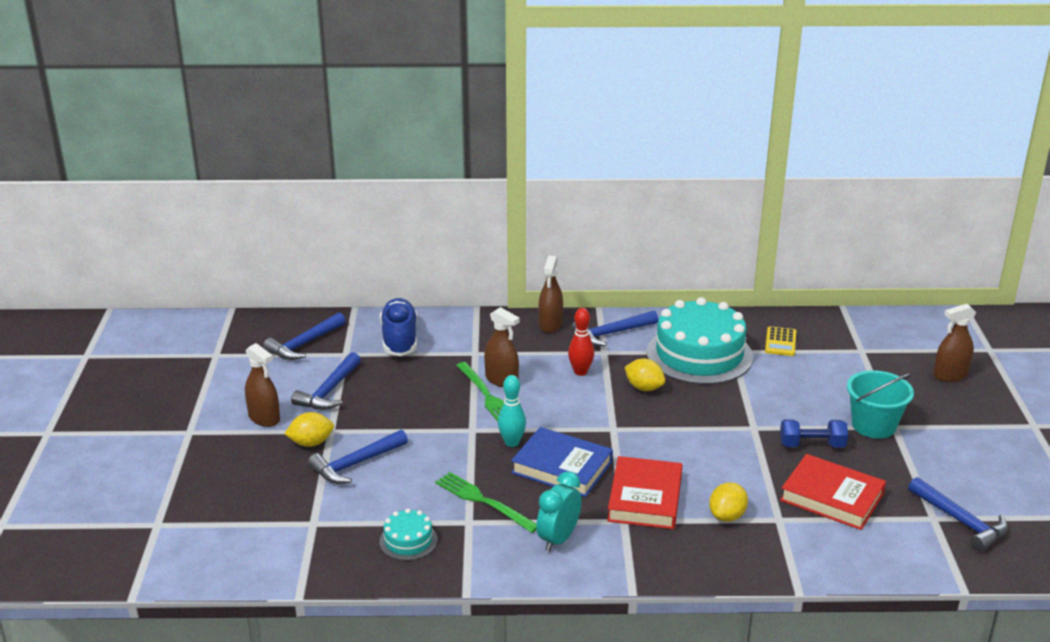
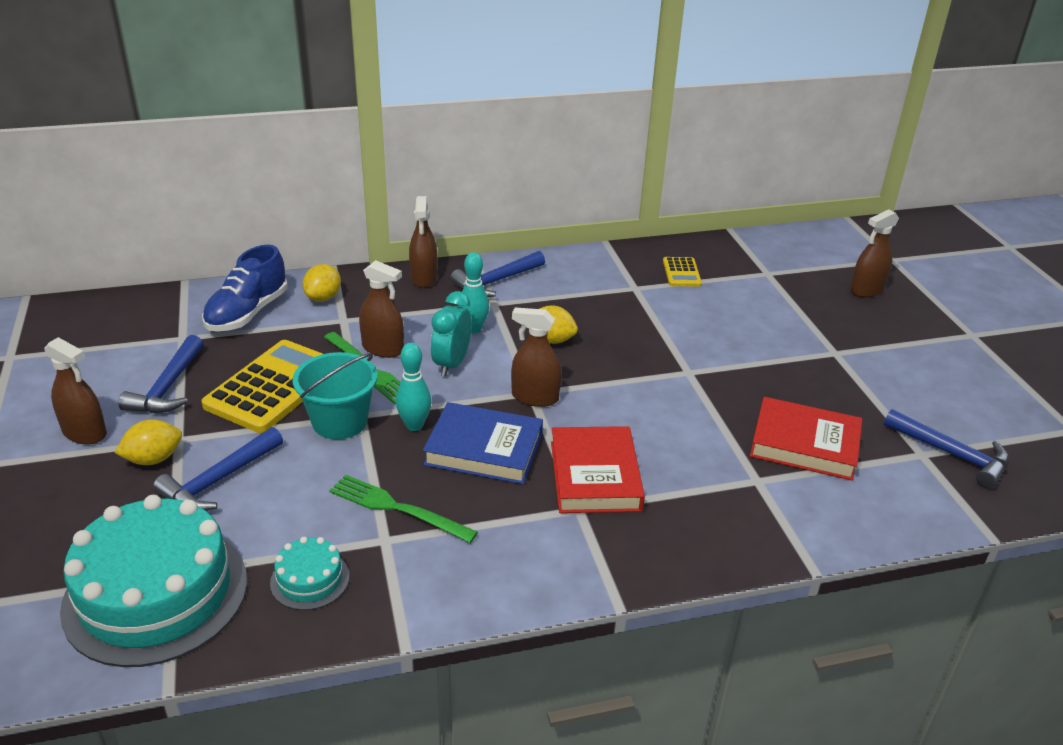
camera: 15 degrees left, 5 degrees up
(304, 344) = (127, 331): blue hammer -> none
(399, 339) = (247, 313): blue shoe -> blue shoe turned 135 degrees counterclockwise
(409, 400) = (274, 387): none -> yellow calculator
(558, 539) = (505, 546): turquoise clock -> turquoise clock (451, 364)
(580, 372) = (473, 329): red bowling pin -> turquoise bowling pin
(615, 433) = (535, 397): none -> brown spray bottle
(699, 354) = (600, 295): turquoise cake -> turquoise cake (156, 593)
(727, 516) = (697, 485): yellow lemon -> yellow lemon (323, 298)
(812, 445) = (758, 385): blue dumbbell -> none
(873, 425) = (814, 354): turquoise bucket -> turquoise bucket (340, 422)

